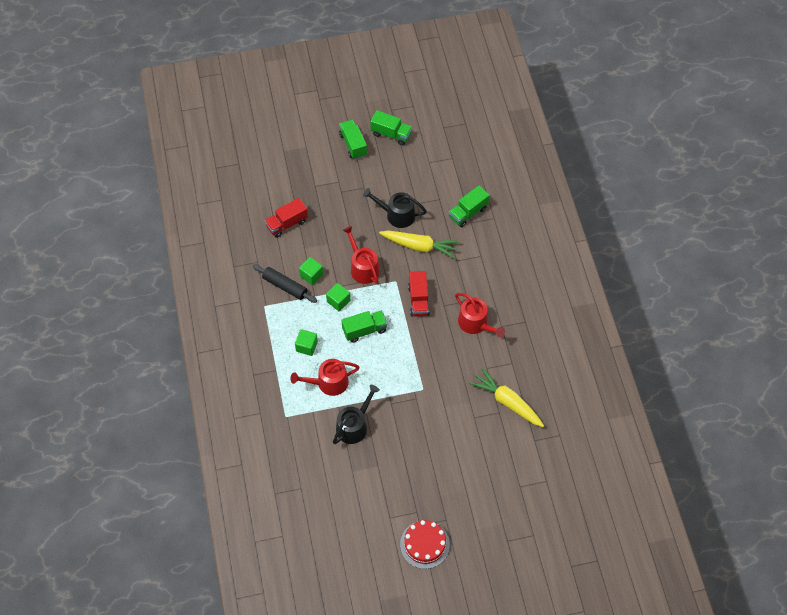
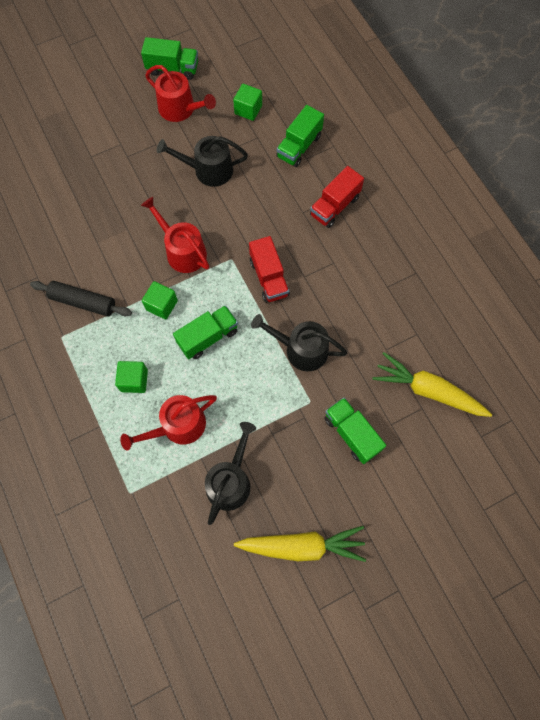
camera: 15 degrees left, 10 degrees up
(287, 224) = (65, 215): red truck -> red truck (334, 206)
(311, 275) = (116, 278): green cube -> green cube (248, 110)
(353, 145) = (127, 92): green truck -> green truck (351, 434)
(420, 246) = (250, 205): yellow carrot -> yellow carrot (302, 546)
(424, 544) = (380, 638): red cake -> none
(427, 354) = (301, 349): none -> black watering can
(475, 323) = (353, 291): red watering can -> red watering can (180, 109)

